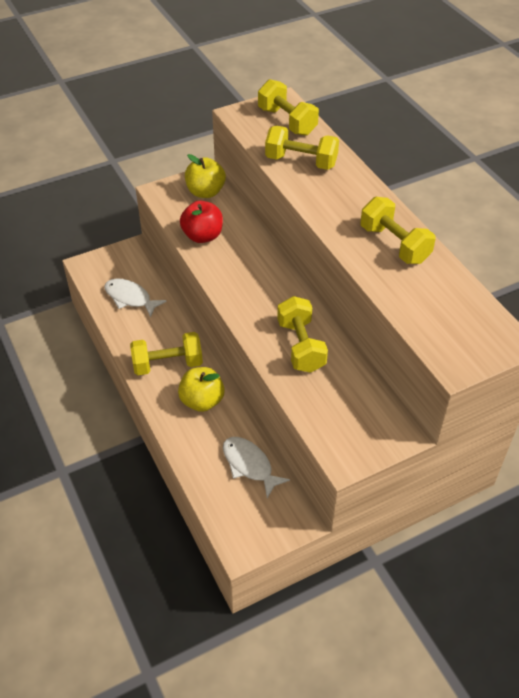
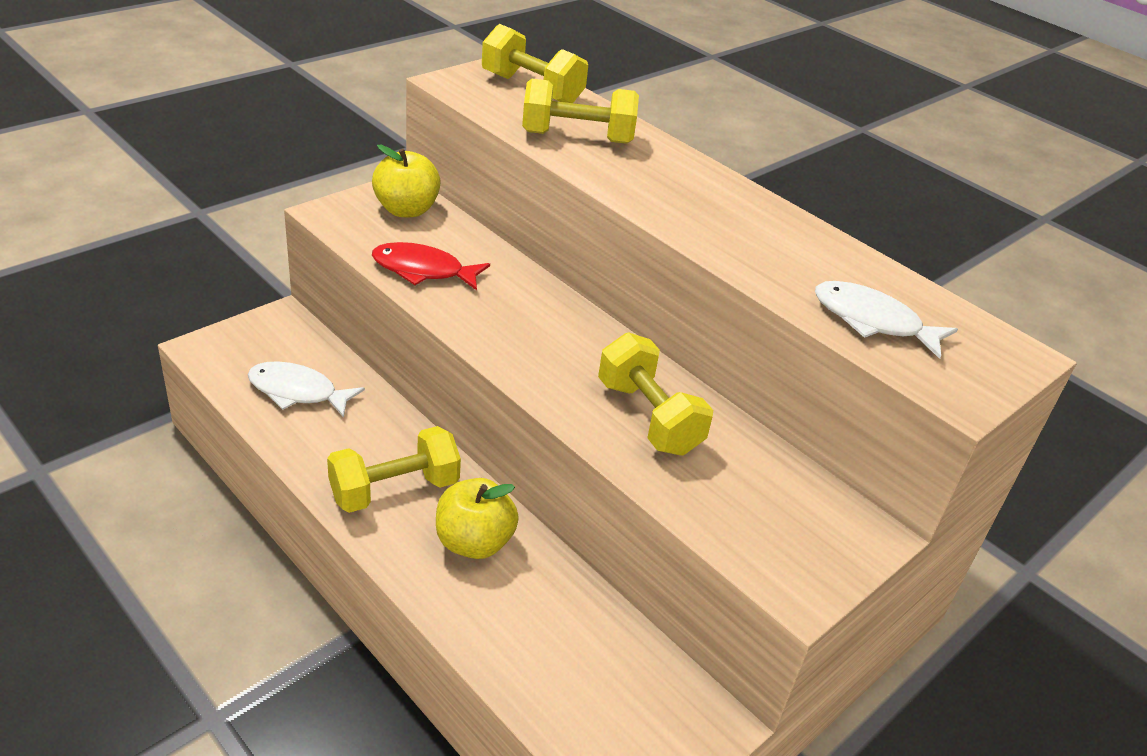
camera: 20 degrees left, 10 degrees down
(202, 236) = (423, 270): red apple -> red fish
(249, 465) = (593, 639): white fish -> white fish (872, 321)
(394, 244) = (774, 236): yellow dumbbell -> none

